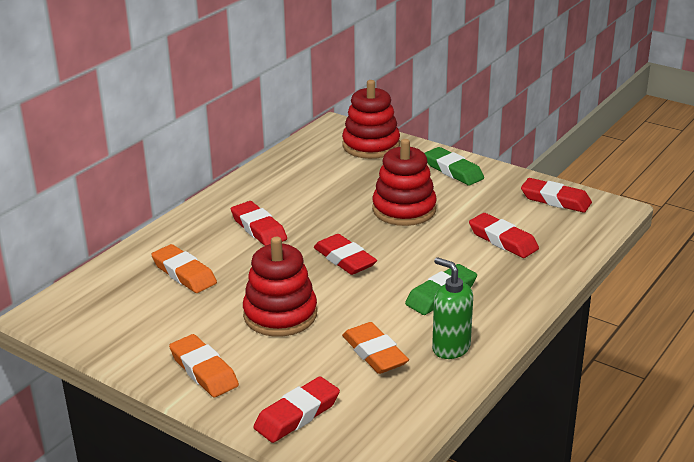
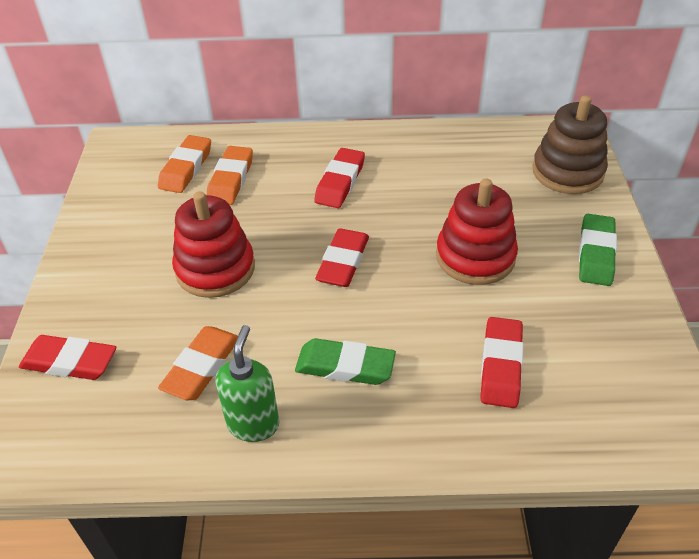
camera: 55 degrees right, 15 degrees up
(204, 370) = (99, 268): orange eraser -> orange eraser (186, 168)
(371, 145) = (567, 172): red stacking toy -> brown stacking toy
(555, 200) = (641, 372): red eraser -> none

